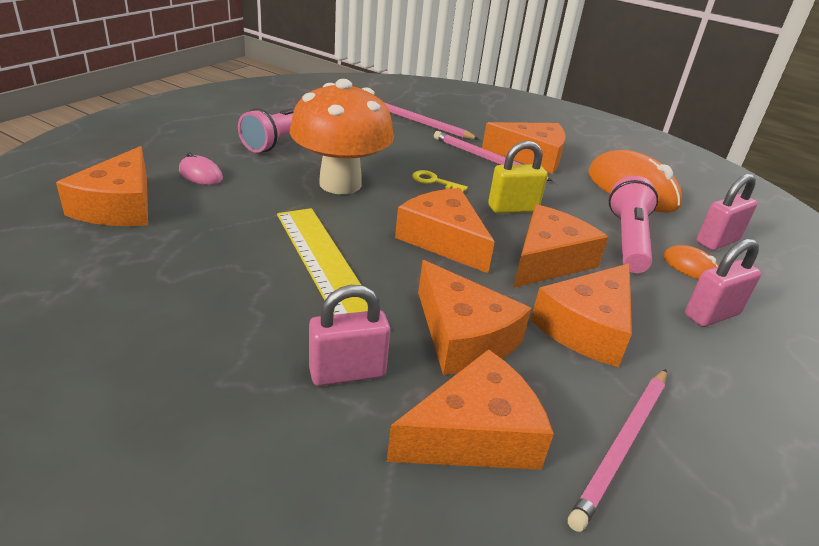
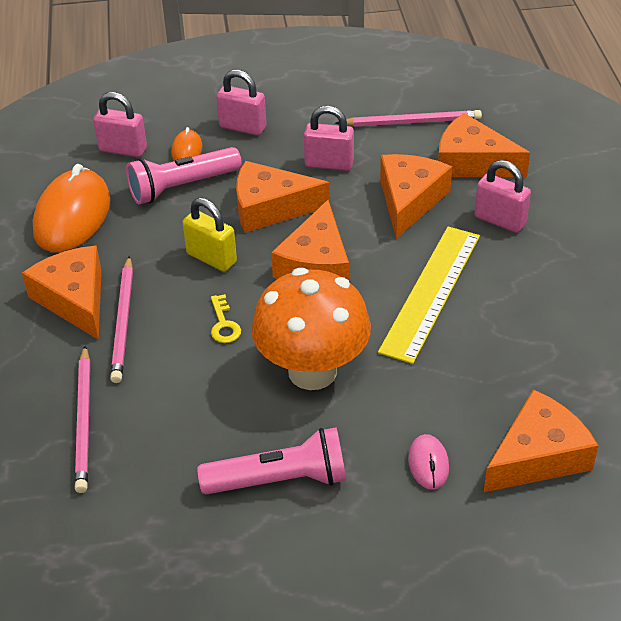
camera: 125 degrees left, 10 degrees up
(587, 327) = (329, 164): orange cheese -> pink padlock

